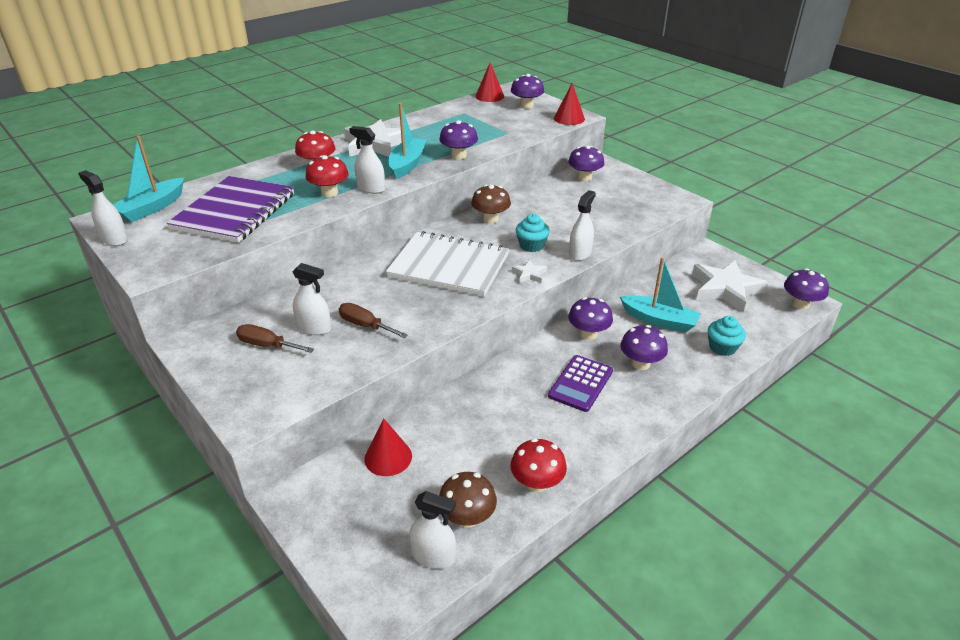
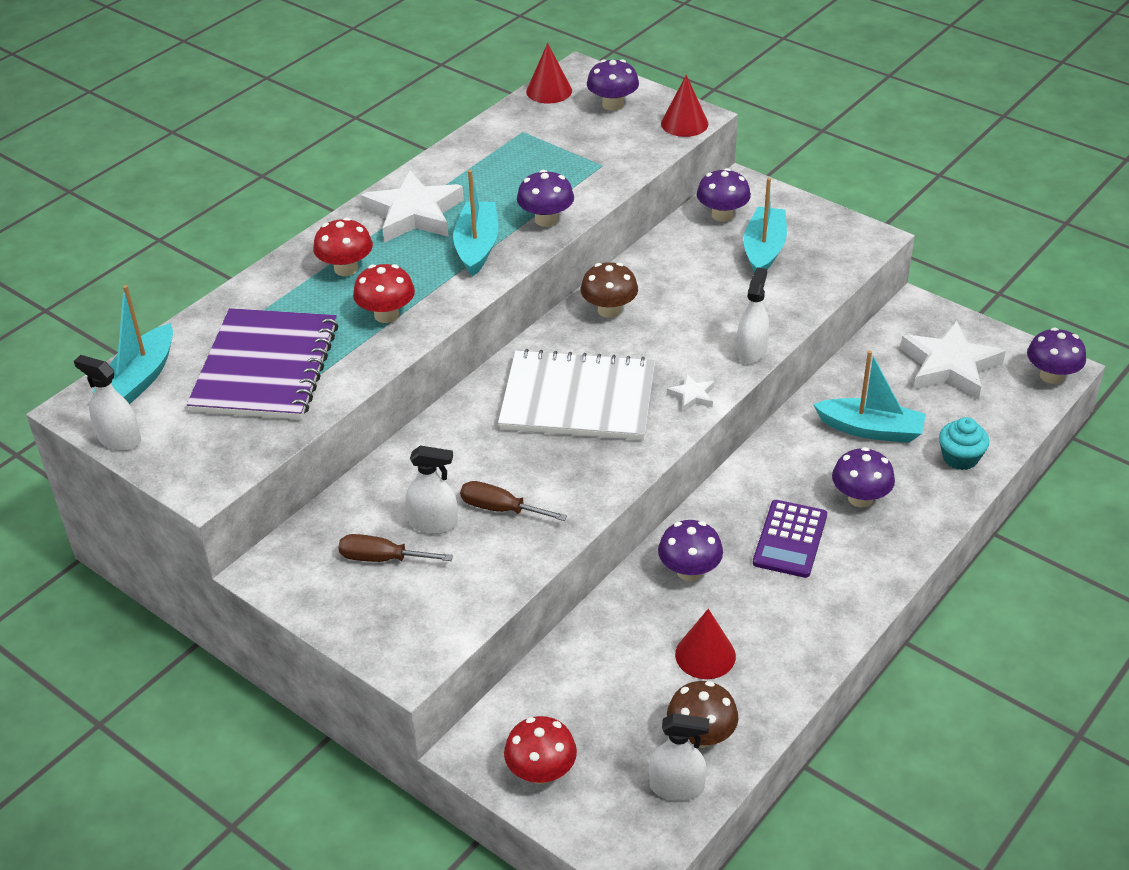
camera: 10 degrees left, 5 degrees up
(371, 188) = (443, 299): white spray bottle -> none
(388, 457) = (577, 679): red cone -> red cone (705, 655)
(531, 245) = (681, 348): turquoise cupcake -> none
(537, 483) = (771, 680): red mushroom -> red mushroom (541, 772)
(588, 334) = (781, 465): purple mushroom -> purple mushroom (689, 571)
(606, 198) = (764, 250): none -> turquoise boat

